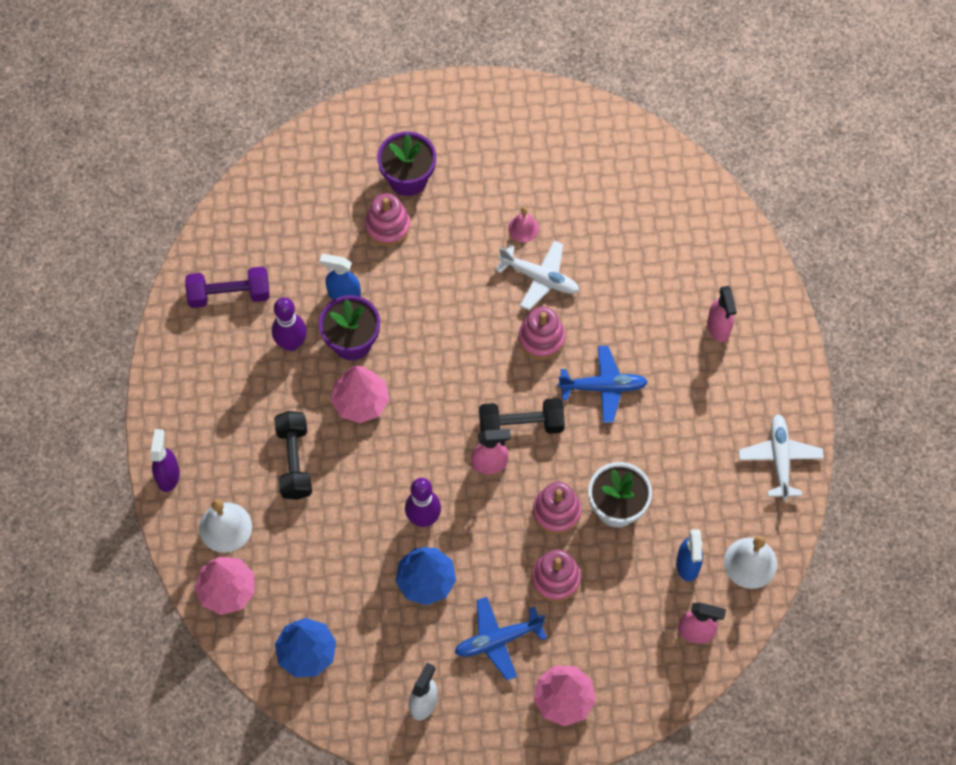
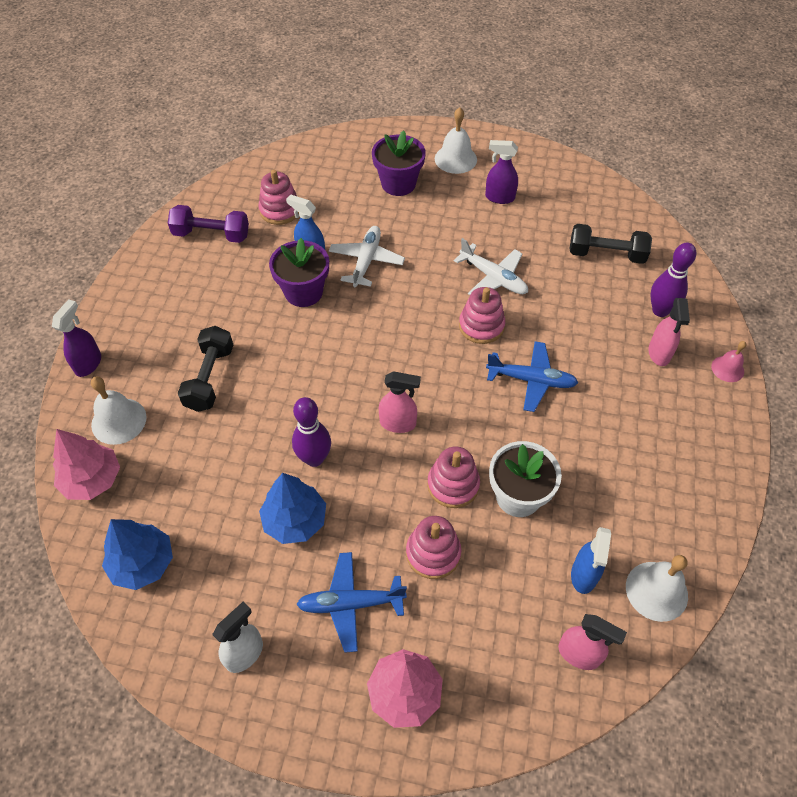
camera: 15 degrees right, 10 degrees down
(291, 343) = (249, 282): purple bowling pin -> purple bowling pin (660, 310)
(360, 402) = (292, 342): pink tree -> none
(387, 226) = (368, 213): pink stacking toy -> pink stacking toy (280, 210)
(461, 129) = (455, 159): none -> white bell
(521, 172) = (499, 197): none -> purple spray bottle
(521, 425) = (440, 395): black dumbbell -> black dumbbell (606, 254)
(523, 228) = (489, 238): pink bell -> pink bell (727, 369)
(780, 459) = (706, 489): white plane -> white plane (366, 261)

